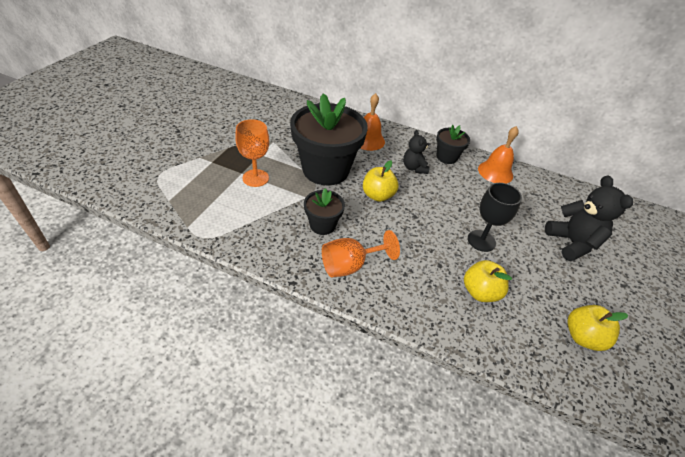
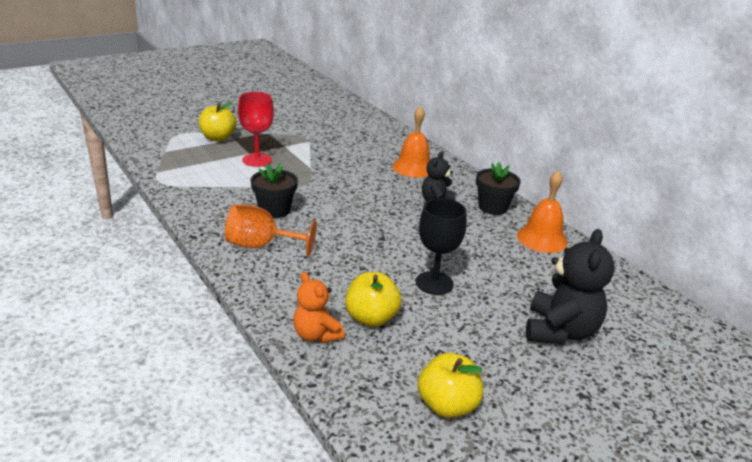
camera: 35 degrees right, 15 degrees down
(255, 178) = (257, 160): orange goblet -> red goblet
(325, 170) = (334, 175): black flower pot -> none
(378, 195) = (362, 209): yellow apple -> yellow apple (218, 138)
(467, 327) = (316, 335): none -> orange teddy bear

